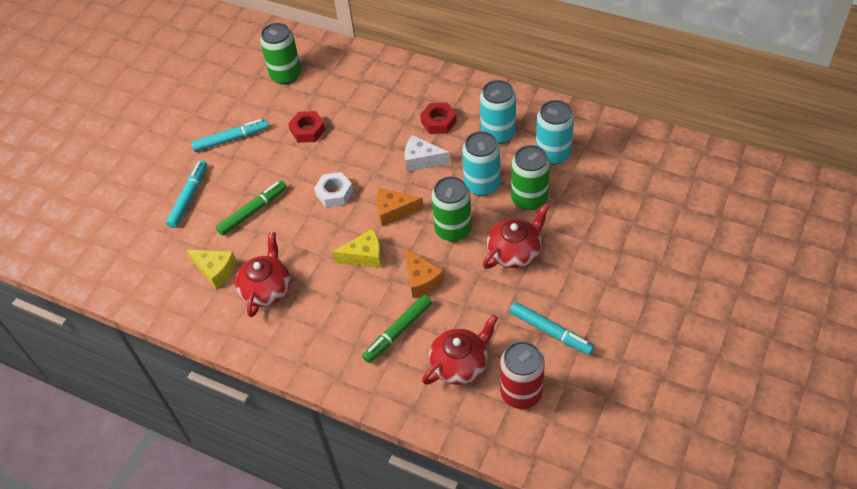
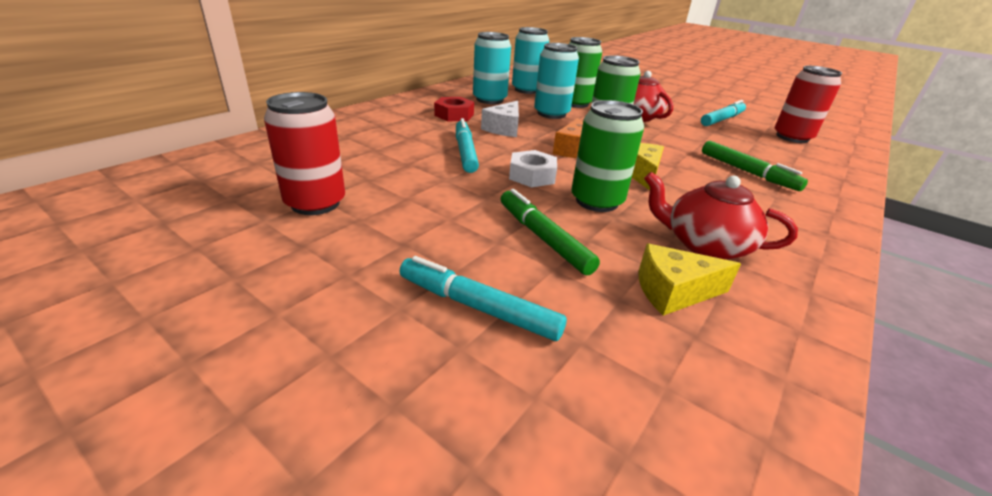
camera: 85 degrees left, 20 degrees down
(215, 270) = (673, 291): yellow cheese -> yellow cheese turned 135 degrees counterclockwise
(231, 139) = (357, 240): turquoise marker -> turquoise marker (465, 152)
(262, 109) = (315, 203): none -> red can
(286, 75) = (263, 176): green can -> green can (596, 201)
(307, 130) = (401, 176): red nut -> none
(421, 280) = (673, 152): orange cheese -> none
(460, 364) = (774, 153): red teapot -> none

